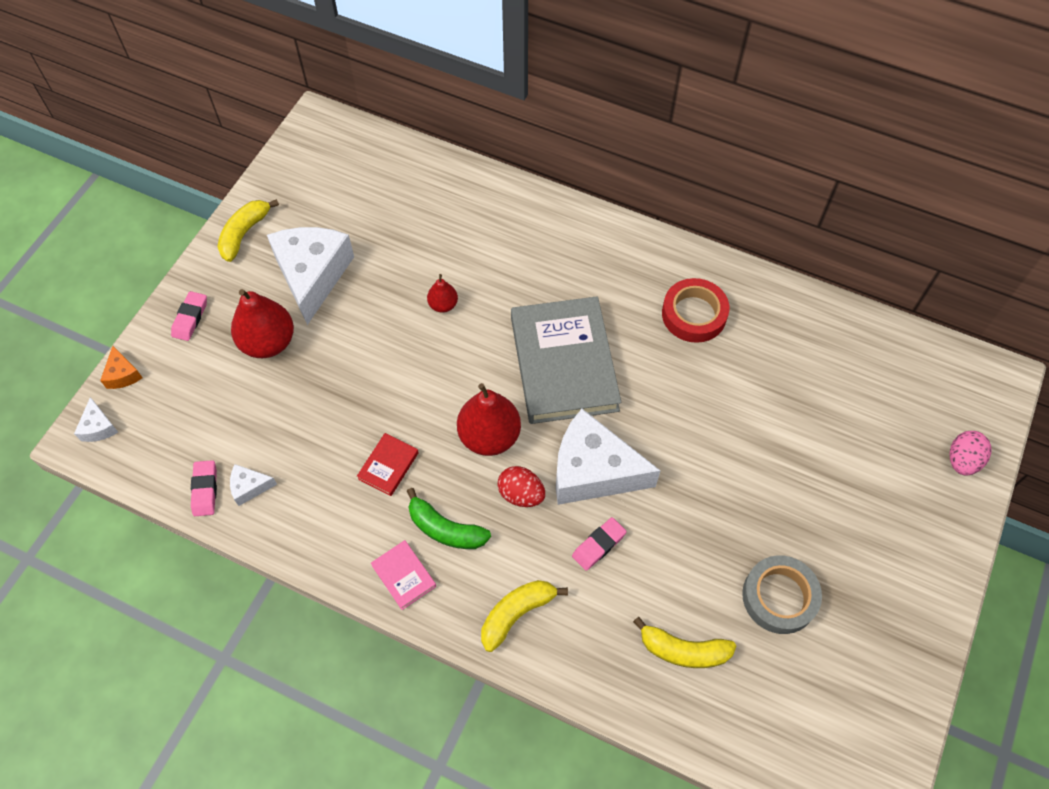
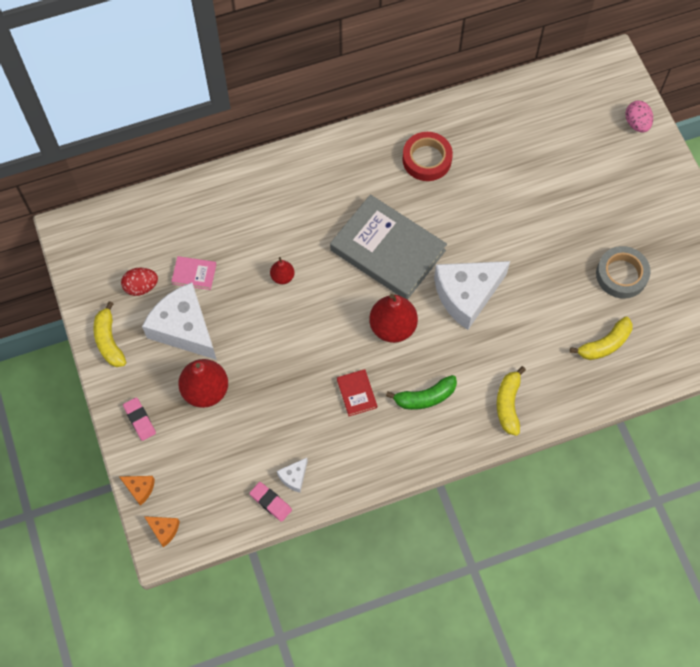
camera: 45 degrees left, 5 degrees up
(98, 427) = (164, 530): white cheese -> orange cheese
(404, 576) = (431, 441): pink book -> pink book (194, 274)
(521, 494) = (443, 342): red egg -> red egg (141, 287)
(598, 545) = (511, 331): pink eraser -> none

